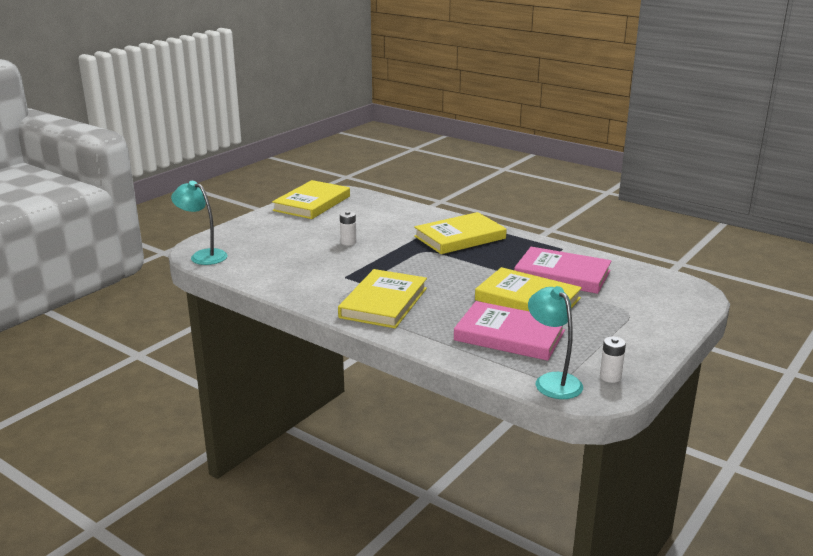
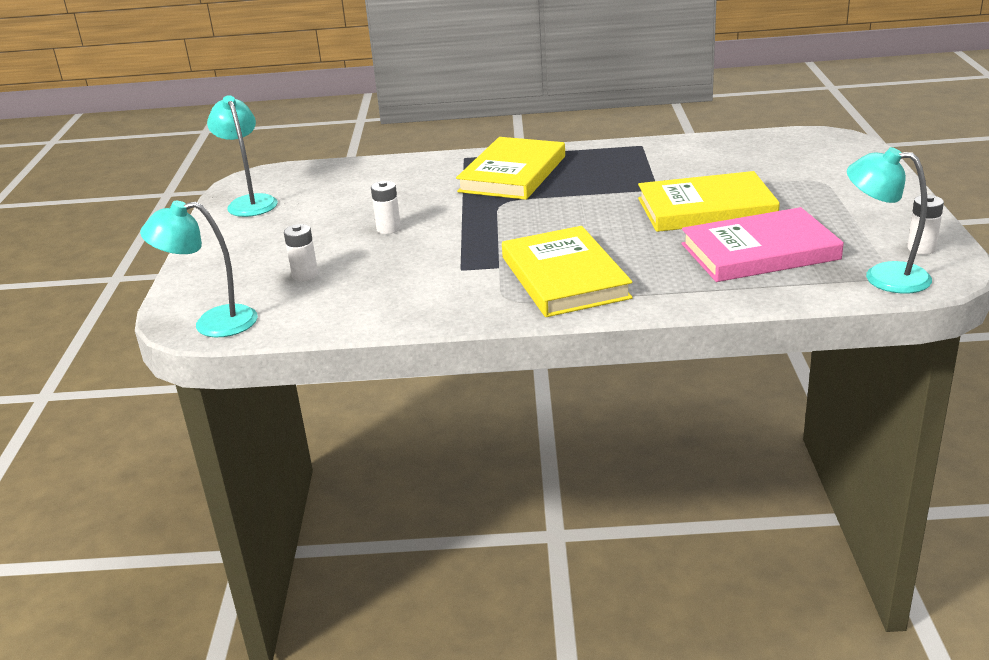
camera: 35 degrees left, 5 degrees up
(274, 249) = (305, 275): none -> white battery
(312, 203) = (250, 202): yellow book -> turquoise lamp
(562, 274) = (691, 171): pink book -> none

